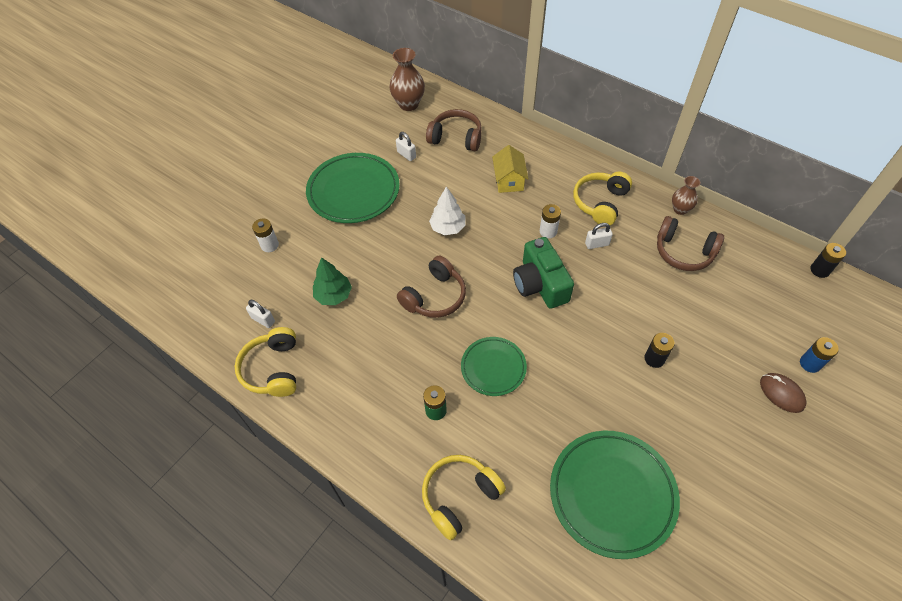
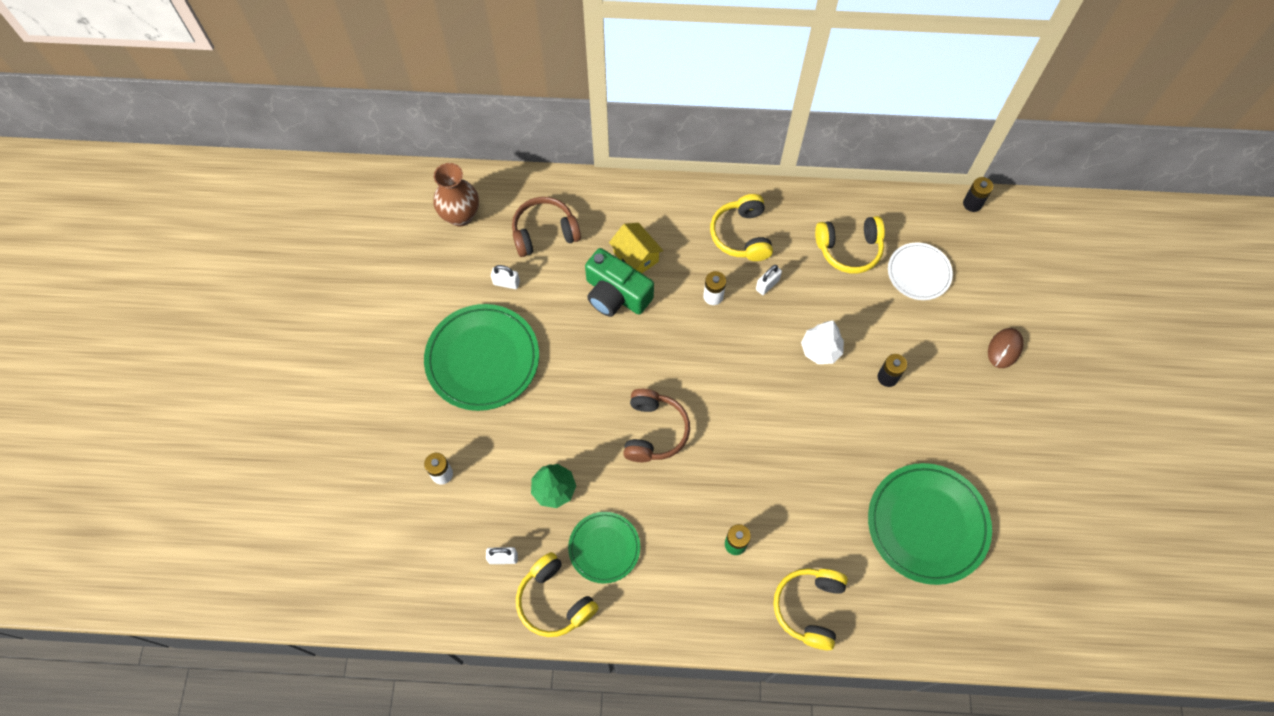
camera: 35 degrees left, 10 degrees up
(448, 227) = (612, 347): white tree -> white tree (820, 350)
(493, 367) = (757, 471): green plate -> green plate (604, 548)
(540, 284) = (743, 359): green camera -> green camera (616, 294)
(680, 209) = (819, 202): brown vase -> none
(683, 252) = (849, 249): brown headphones -> yellow headphones
(735, 297) = (918, 273): none -> white plate
(781, 393) = (1004, 349): brown mouse -> brown mouse turned 75 degrees counterclockwise
(810, 363) = (1011, 306): blue battery -> none

